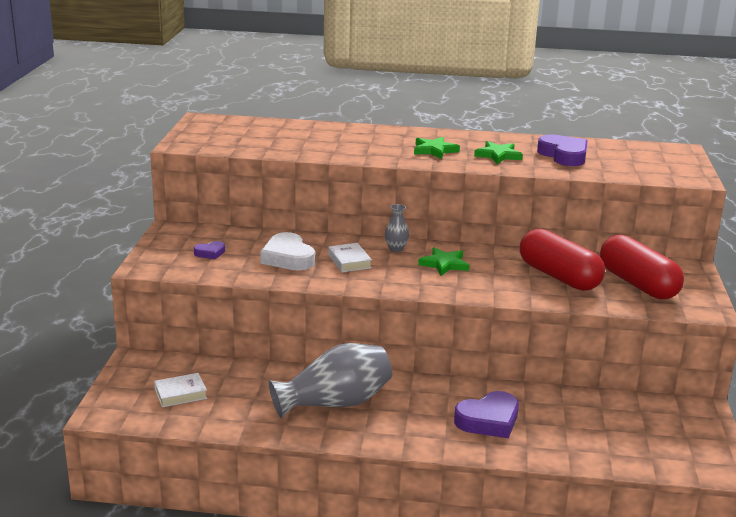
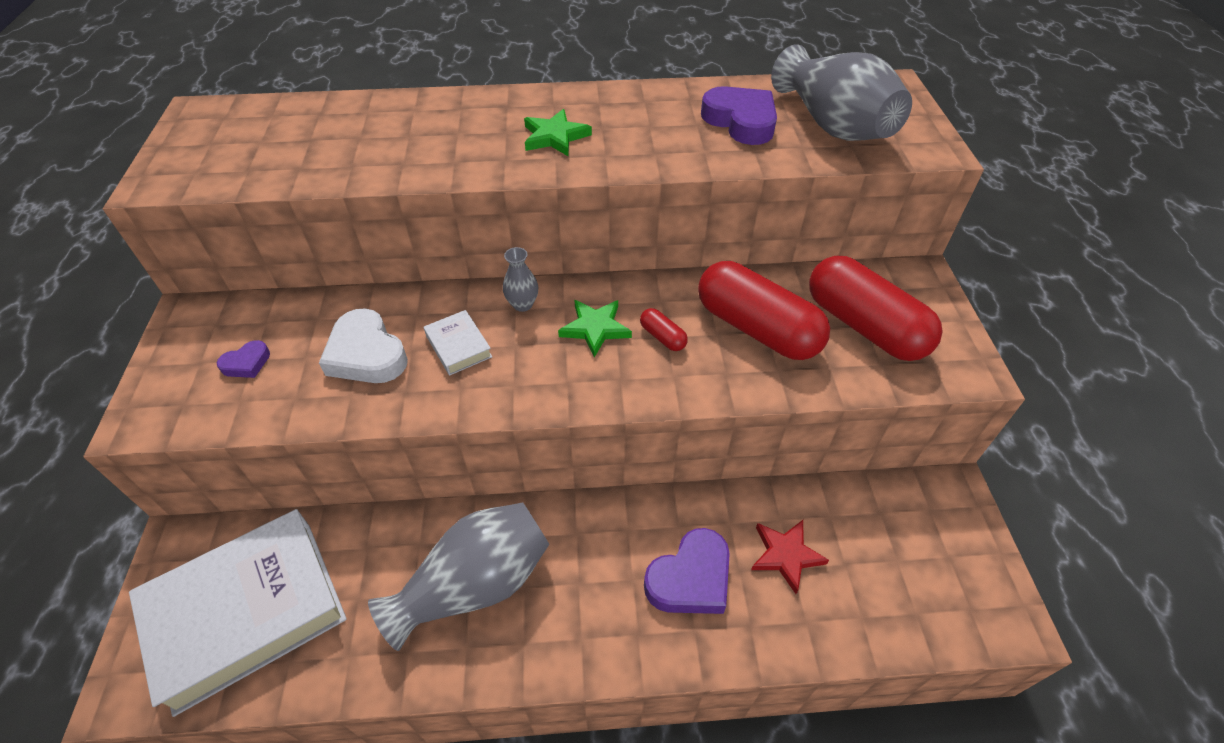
camera: 10 degrees left, 25 degrees up
(180, 394) = (247, 612): white book -> white book, size x2.47
(490, 273) = (662, 337): none -> red capsule
(498, 155) = (649, 135): green star -> none
(562, 420) = (785, 555): none -> red star
(628, 163) = (833, 125): none -> grey vase

